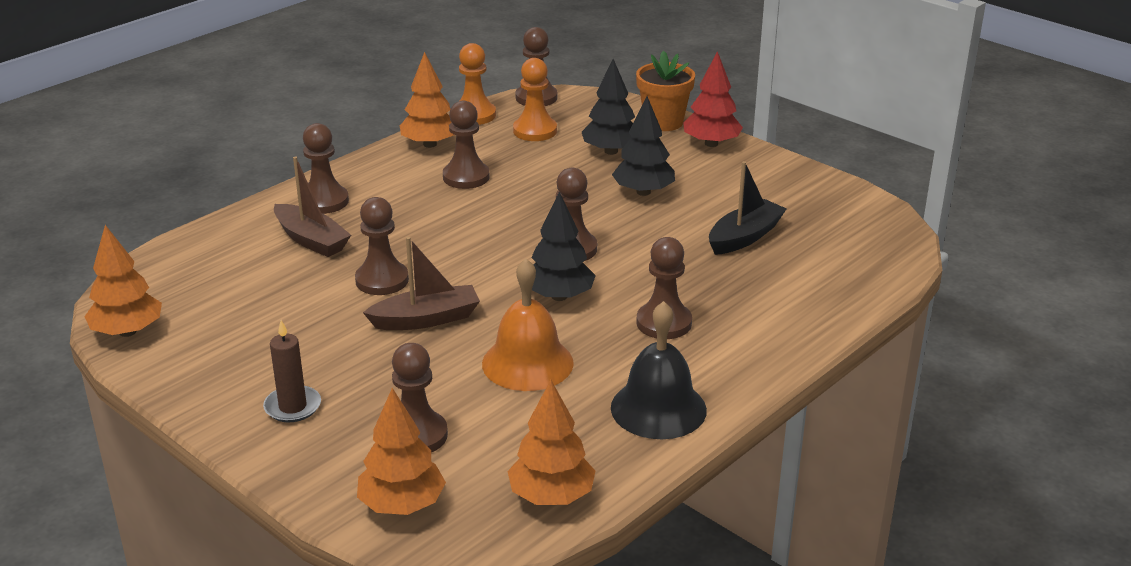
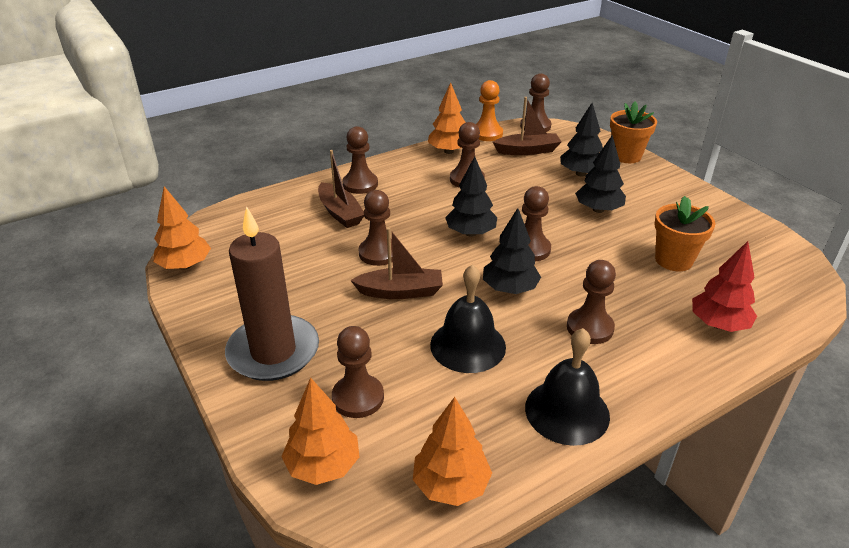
camera: 15 degrees right, 5 degrees up
(292, 407) = (273, 351): brown candle -> brown candle, size x2.03
(491, 241) = (470, 233): none -> black tree
(527, 363) = (468, 345): orange bell -> black bell
(535, 131) = (527, 151): orange pawn -> brown boat
(711, 143) = (660, 177): red tree -> red tree (718, 324)
(744, 237) = (673, 260): black boat -> orange flower pot

